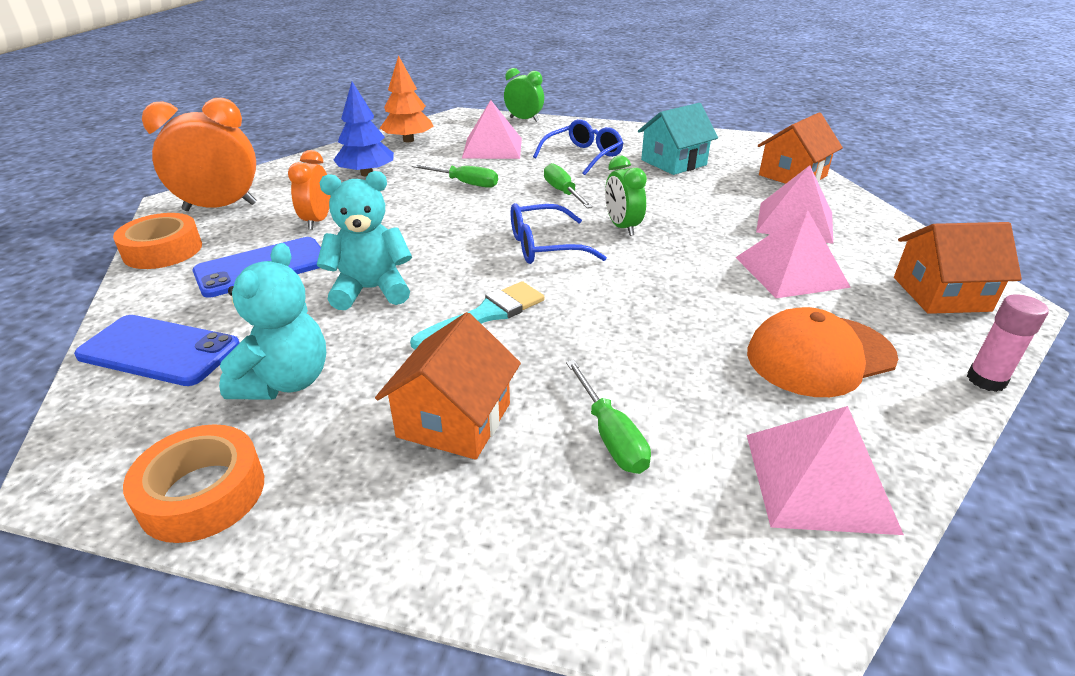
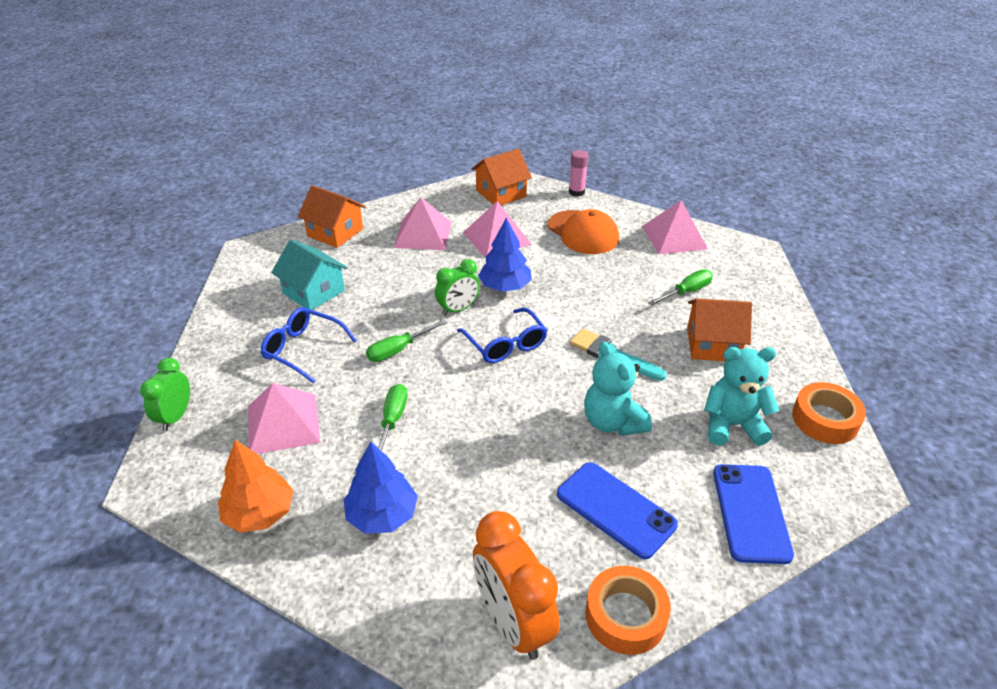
camera: 105 degrees left, 5 degrees up
(317, 221) = (514, 509): orange clock -> none
(663, 261) = (505, 287): none -> blue tree
(941, 294) = (501, 193): orange house -> orange house turned 75 degrees clockwise

